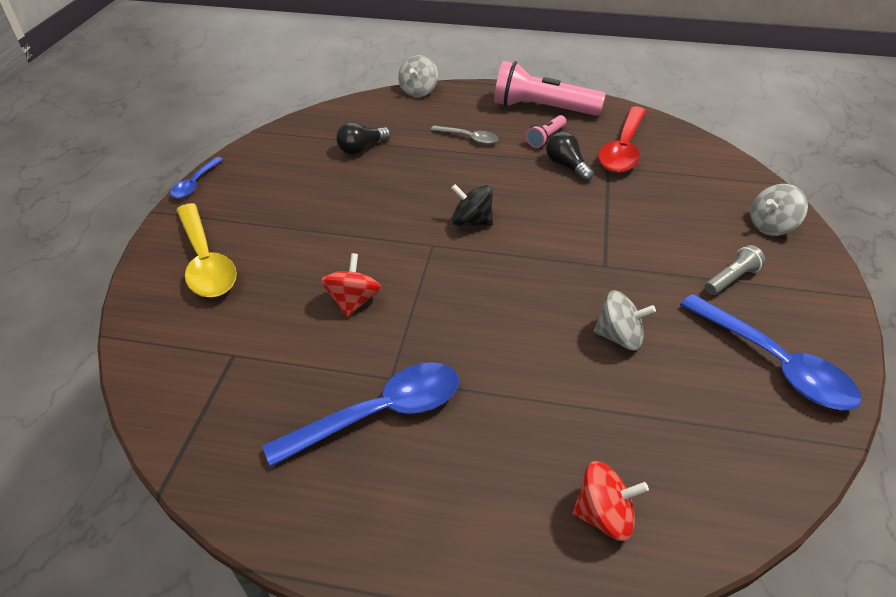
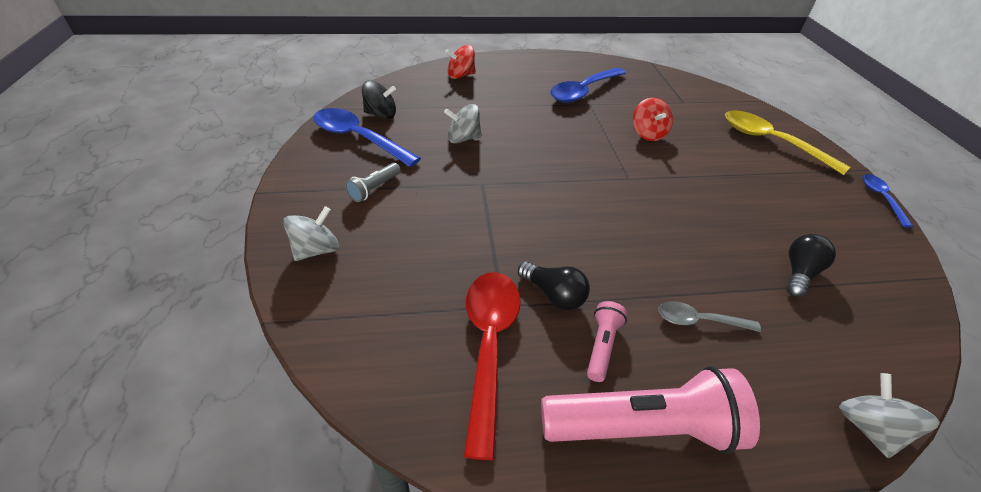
camera: 160 degrees right, 0 degrees up
(472, 221) = (612, 203): black spinning top -> black spinning top (381, 114)

